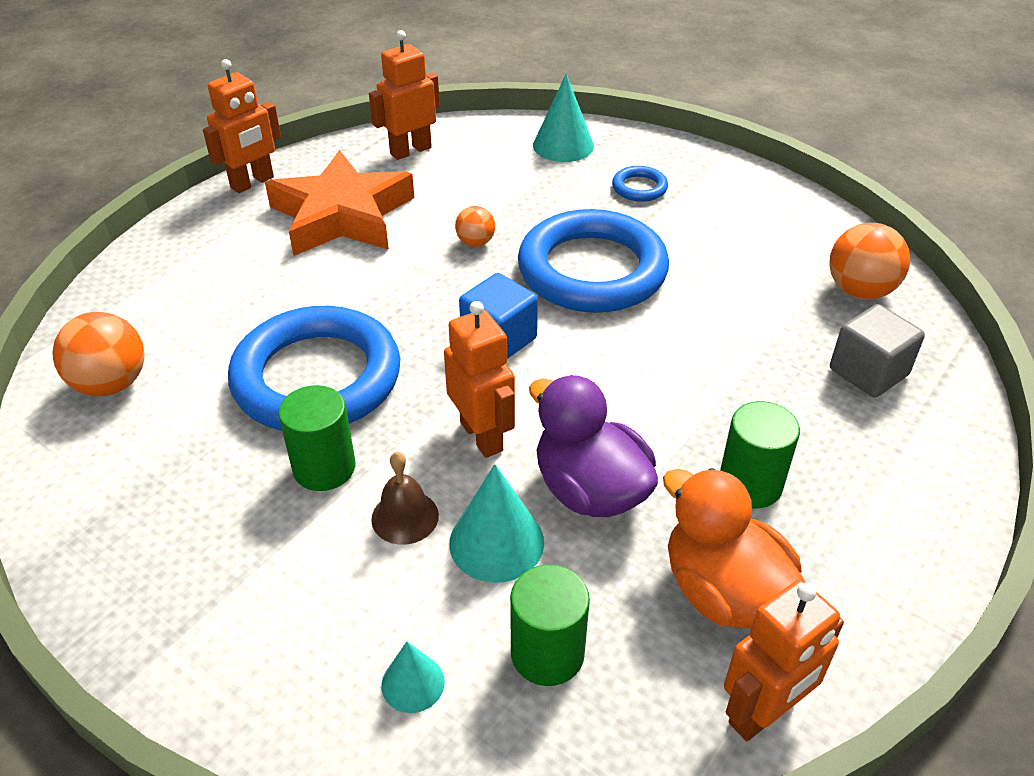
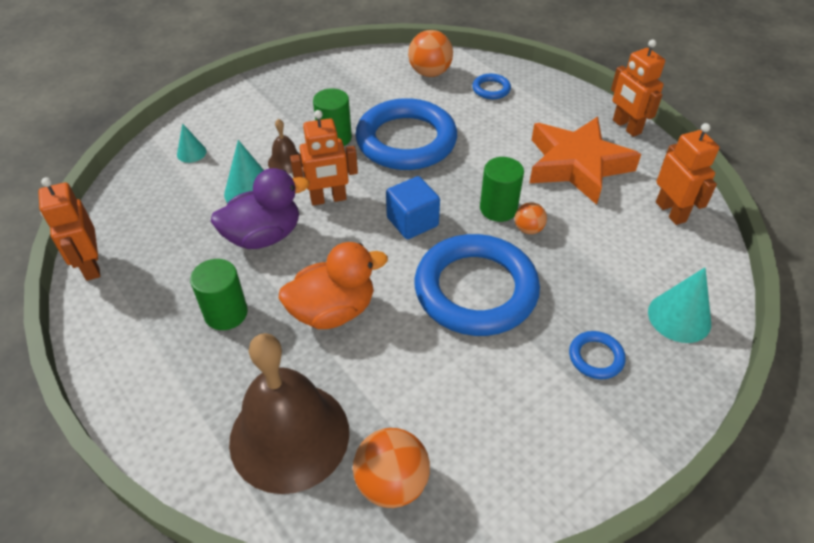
camera: 105 degrees right, 5 degrees up
(164, 307) = (491, 89): none -> blue ring
(547, 653) = (176, 197): green cylinder -> green cylinder (498, 209)
(723, 592) = (163, 274): orange duck -> orange duck (333, 311)
(868, 372) = (289, 435): grey cube -> brown bell

